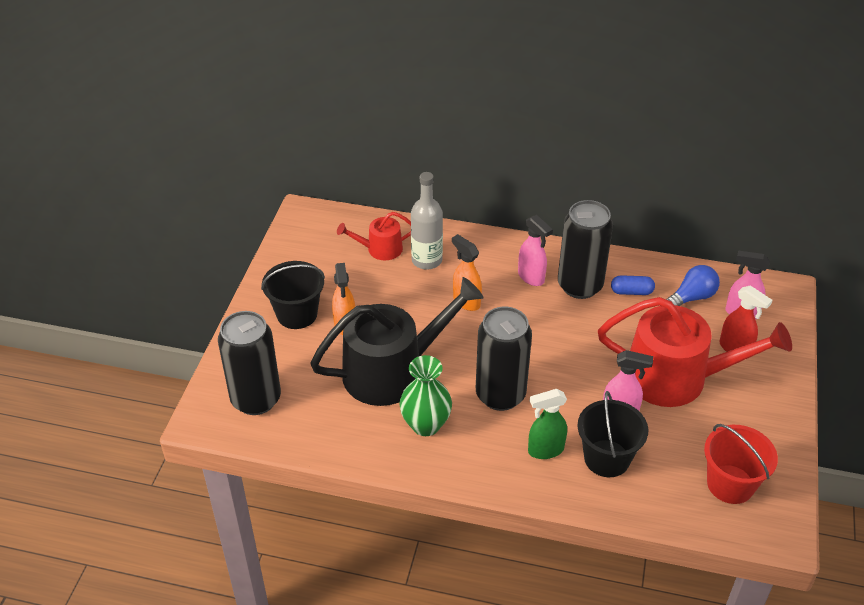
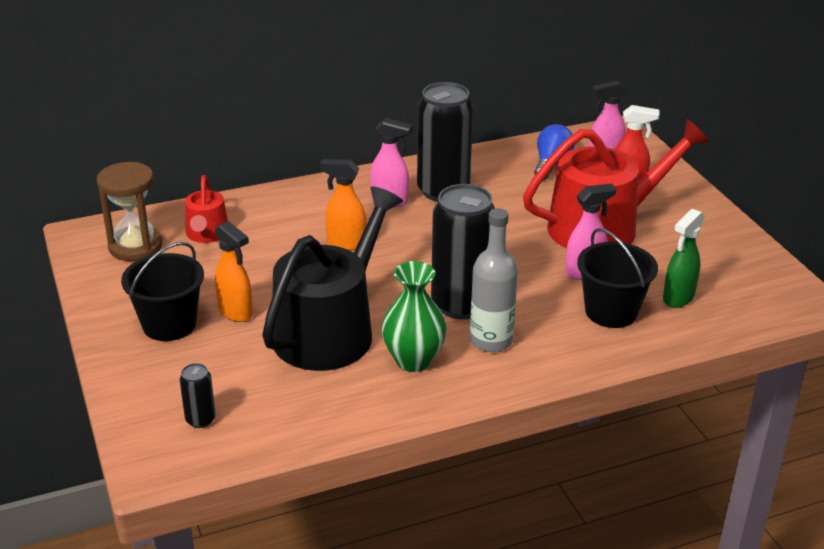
camera: 35 degrees left, 10 degrees down
(256, 399) = (200, 420): black can -> black can, size x0.44
(327, 238) = (135, 246): none -> brown hourglass
(380, 249) = (207, 234): red watering can -> red watering can turned 45 degrees counterclockwise
(426, 260) = (268, 225): grey bottle -> grey bottle (491, 340)
(545, 450) = (550, 330): green spray bottle -> green spray bottle (678, 298)
(631, 292) = (495, 178): blue capsule -> none
(730, 484) = (731, 284): red bucket -> none

